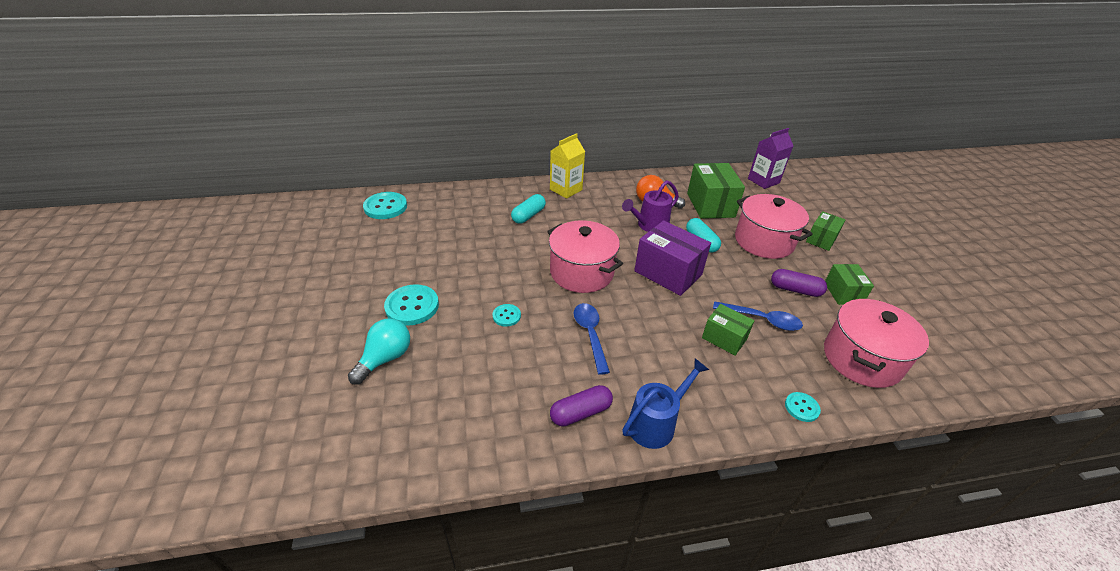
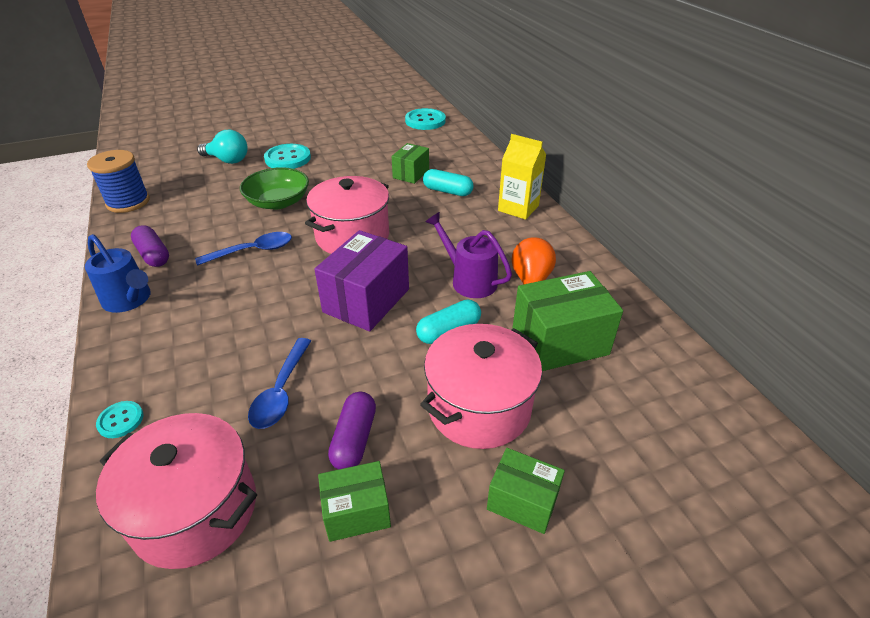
camera: 80 degrees right, 0 degrees up
(451, 455) = (128, 202): none -> blue spool
(506, 316) = (278, 202): turquoise button -> green bowl
(724, 338) = (245, 351): green box -> green box (411, 174)
(763, 181) = (702, 422): purple carton -> none

